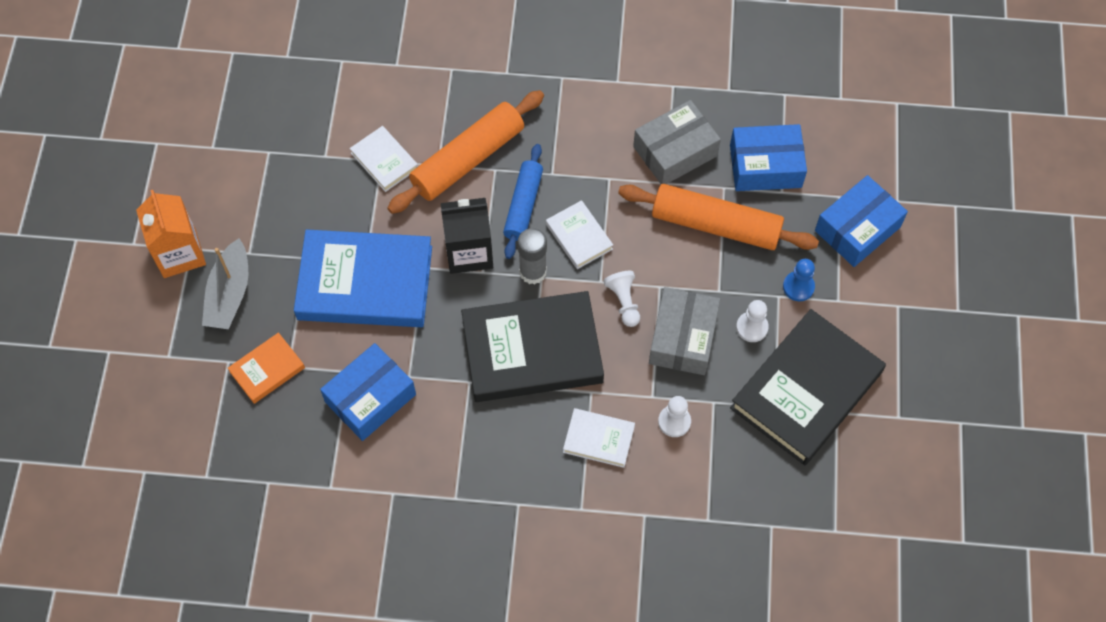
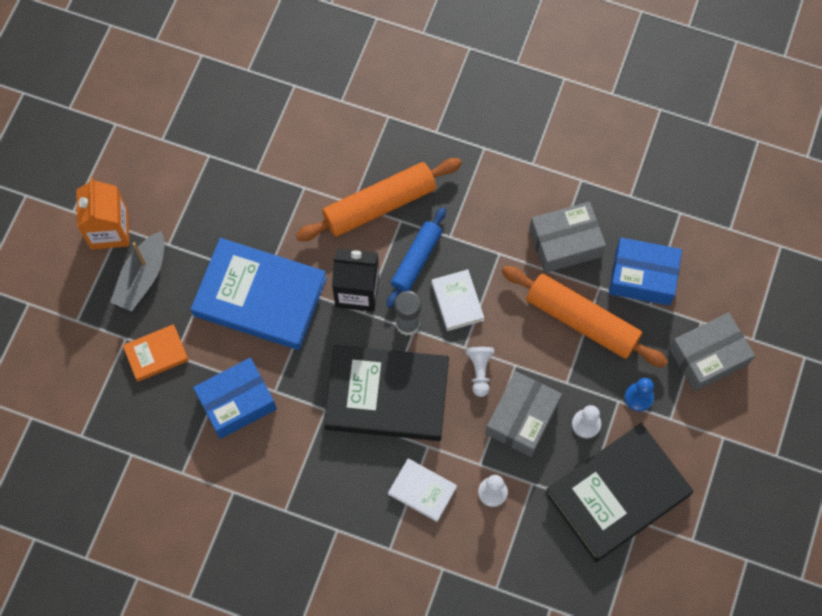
camera: 15 degrees right, 5 degrees up
(384, 161) = (306, 188): white book -> none
(857, 229) = (708, 356): blue box -> grey box

